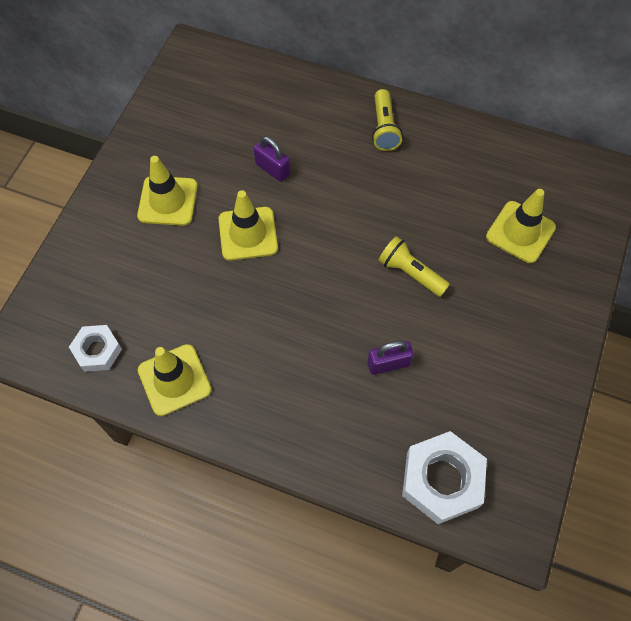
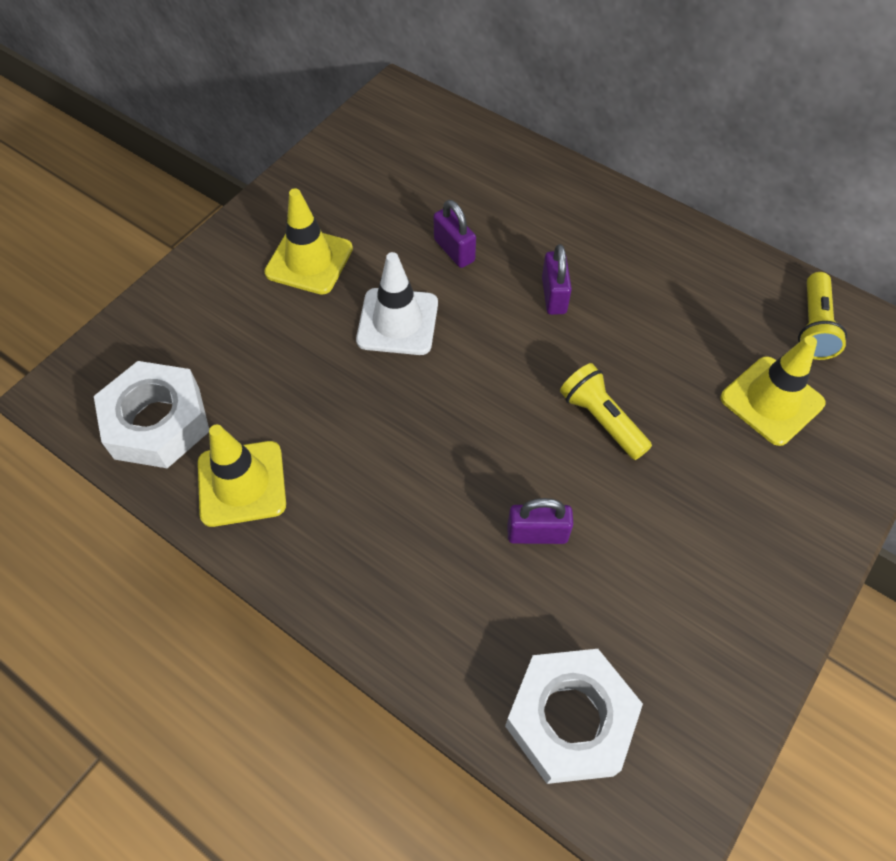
camera: 15 degrees right, 5 degrees down
(97, 351) = (157, 422): white nut -> white nut, size x1.66
(248, 234) = (397, 322): yellow traffic cone -> white traffic cone
(353, 188) = (554, 295): none -> purple padlock
(384, 128) = (615, 231): yellow flashlight -> yellow flashlight (813, 326)

